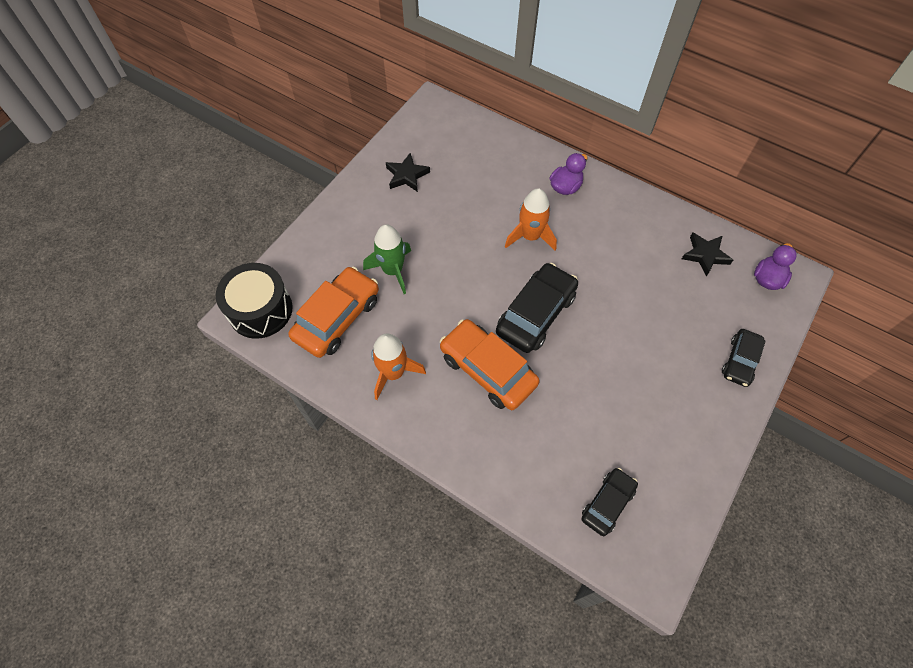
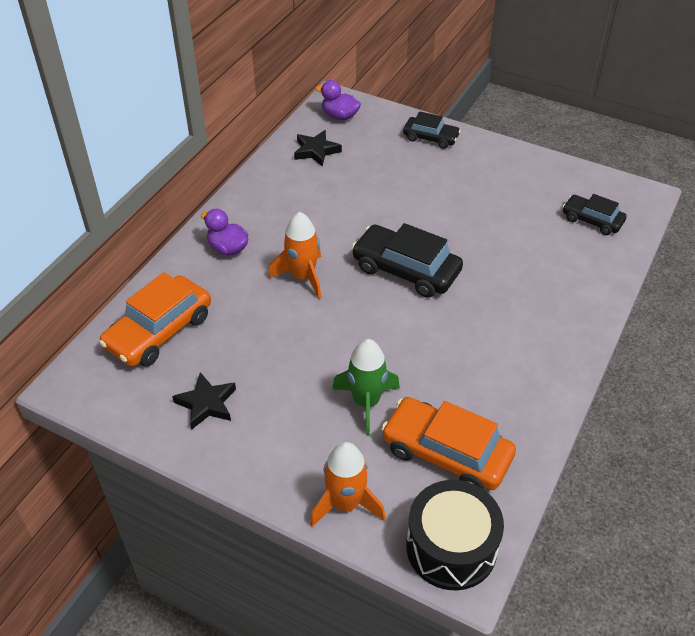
camera: 95 degrees left, 15 degrees down
(393, 373) = (507, 386): orange rocket -> orange rocket (346, 503)
(487, 370) = (482, 305): orange car -> orange car (159, 331)

